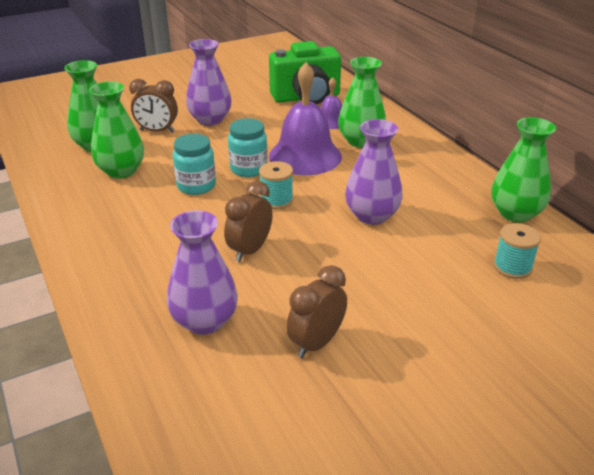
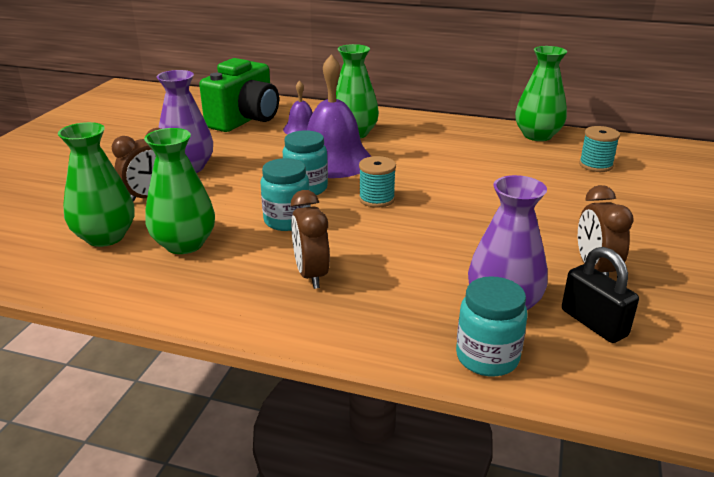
camera: 45 degrees left, 5 degrees down
(130, 344) = (487, 357): none -> turquoise jar
(233, 374) = (593, 323): none -> black padlock
(250, 250) = (430, 241): brown clock -> brown clock (311, 275)
(372, 215) = (462, 176): purple vase -> none

